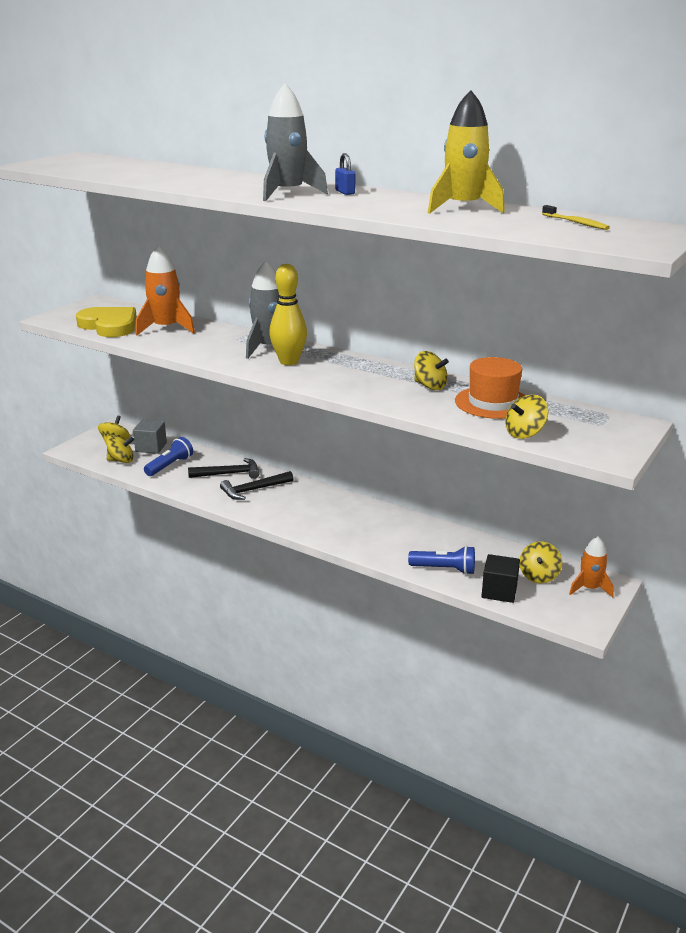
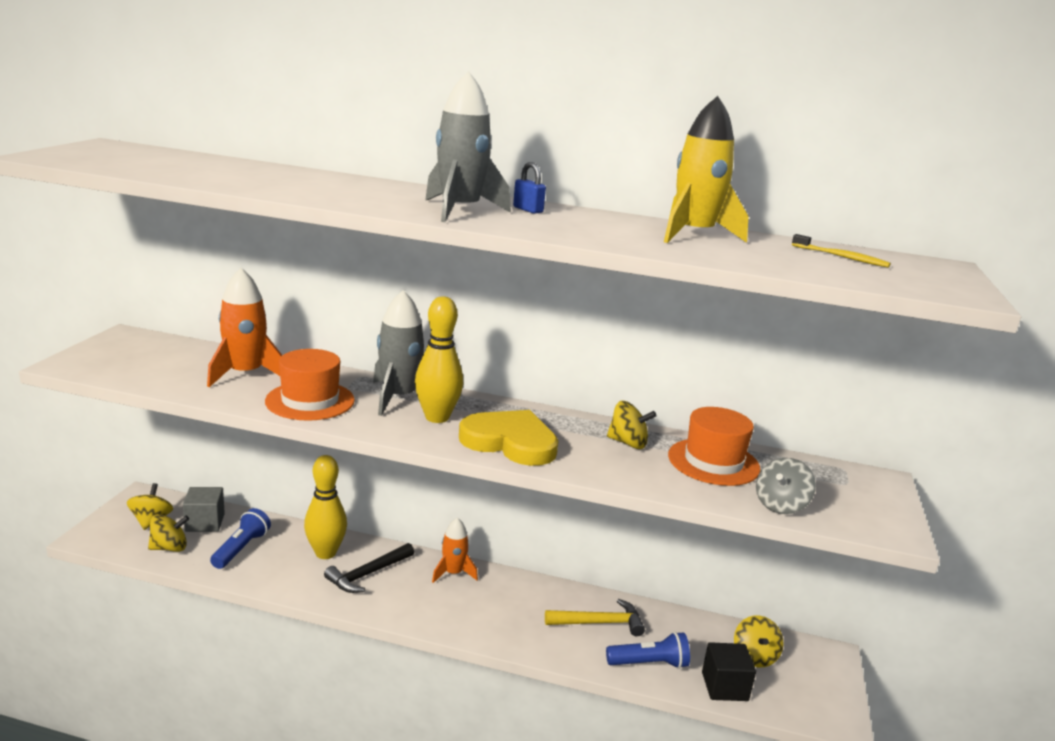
camera: 20 degrees left, 5 degrees down
(109, 325) = (162, 373): yellow heart -> yellow heart (510, 442)
(202, 347) = (310, 401): none -> orange hat
(229, 474) = (325, 553): black hammer -> yellow bowling pin
(418, 539) = (599, 623): none -> yellow hammer
(524, 433) = (780, 505): yellow spinning top -> grey spinning top
(589, 588) = (814, 665): orange rocket -> orange rocket (453, 573)

